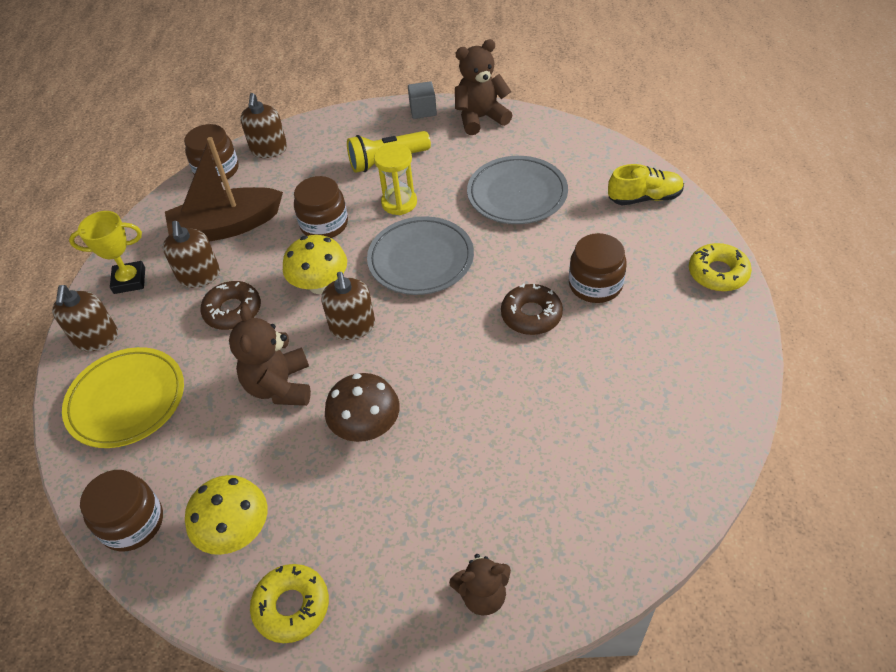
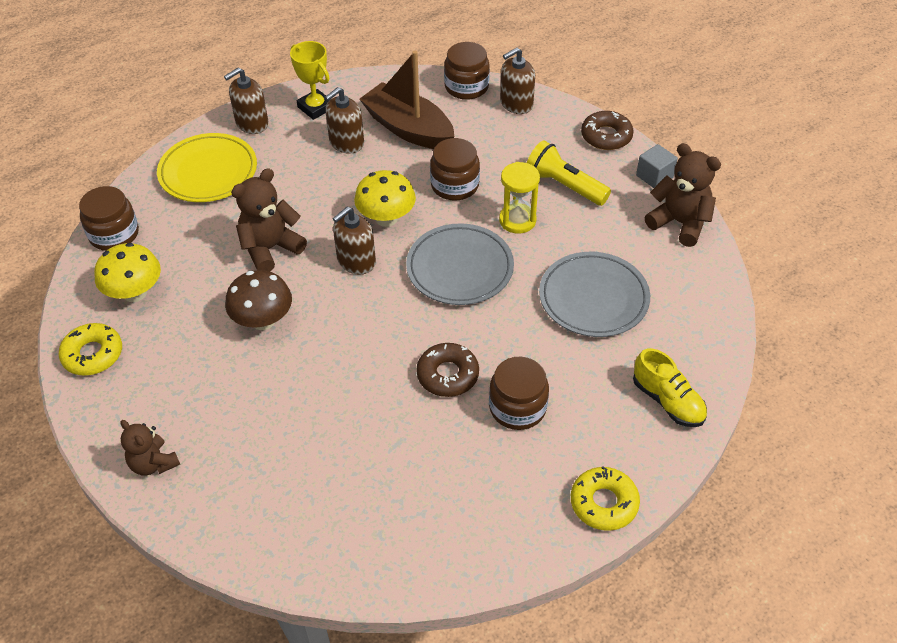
camera: 55 degrees right, 0 degrees up
(233, 311) = (325, 181): brown donut -> brown donut (606, 136)

